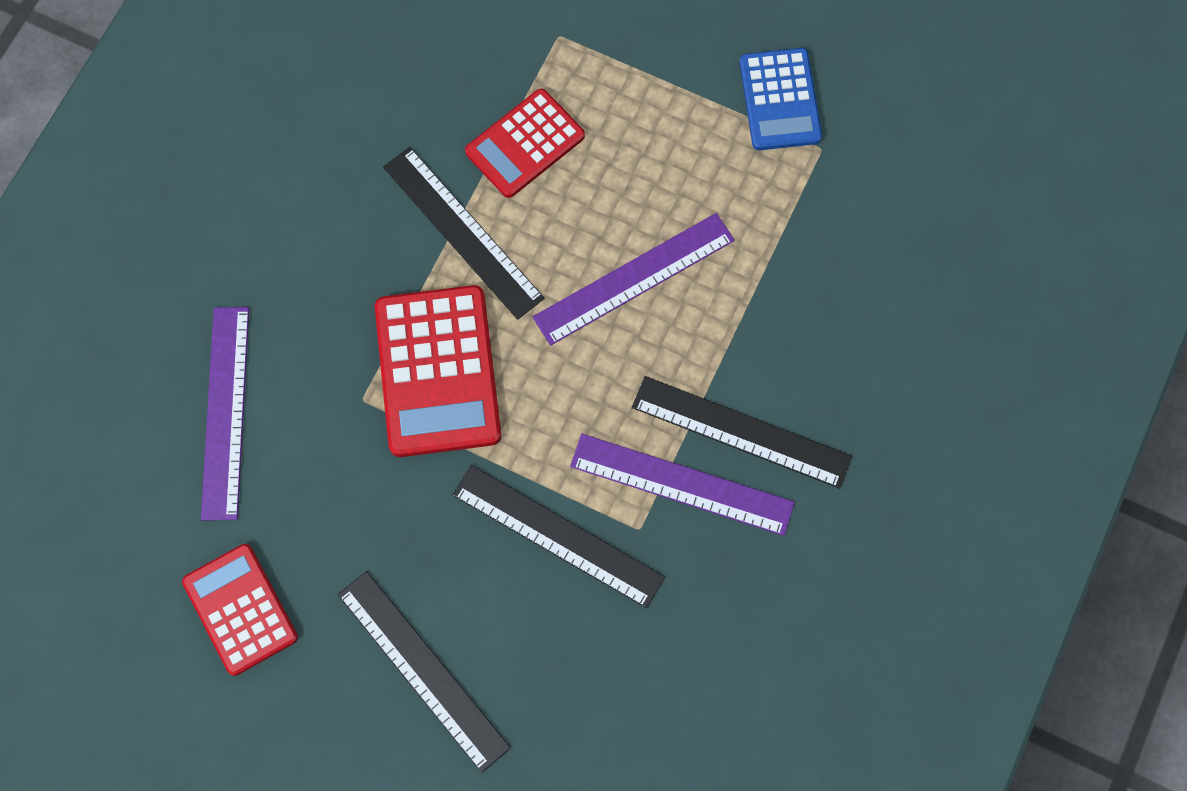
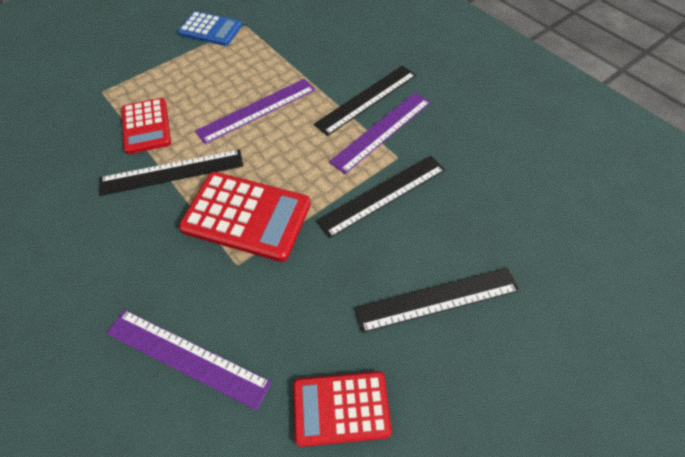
camera: 65 degrees left, 15 degrees down
(634, 278) = (257, 110): purple ruler -> purple ruler turned 60 degrees clockwise

